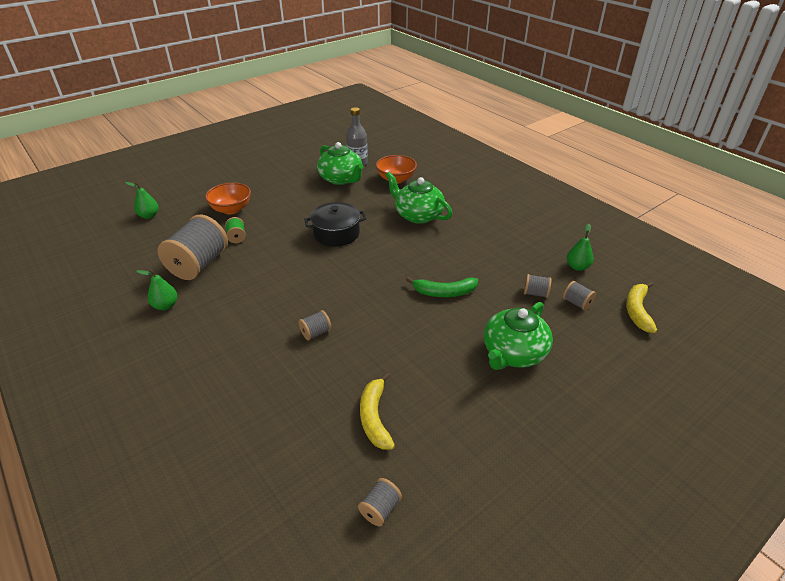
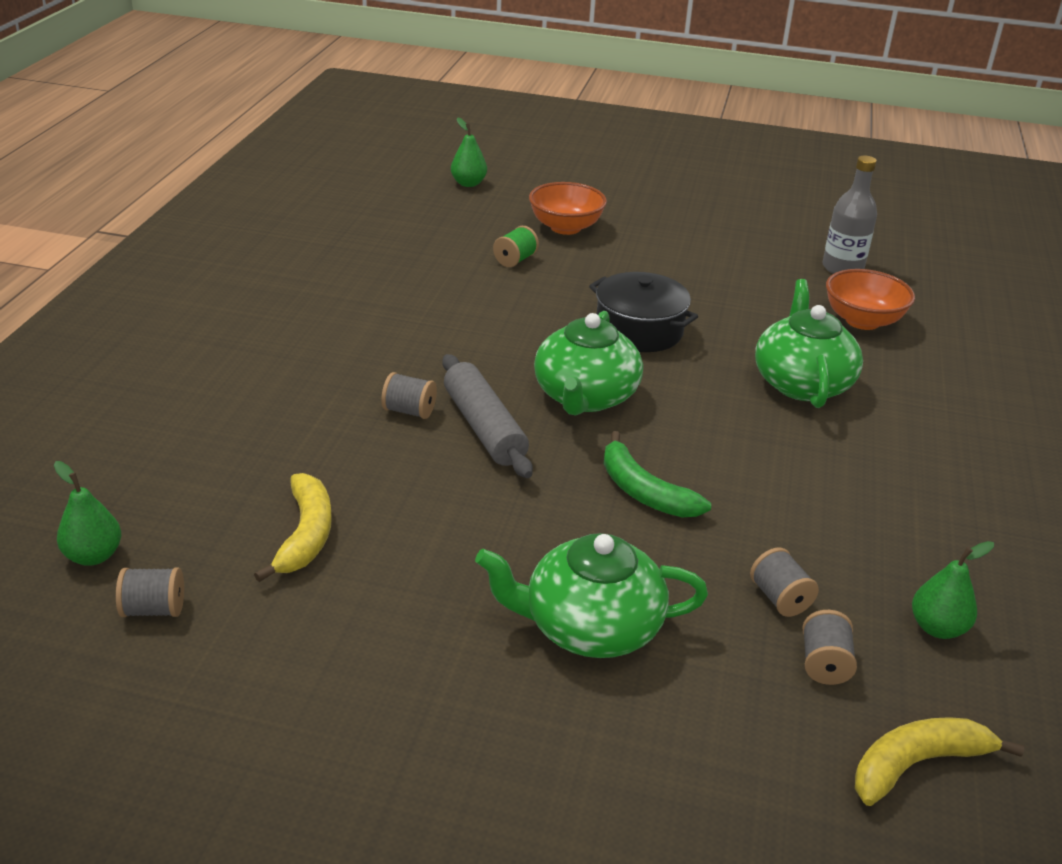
camera: 50 degrees right, 5 degrees down
(165, 305) = (327, 279): green pear -> green pear (93, 556)
(199, 264) = (426, 262): grey spool -> none
(341, 179) = (777, 273): green teapot -> green teapot (585, 397)
(355, 315) = (484, 427): none -> grey rolling pin
(374, 417) = (306, 535): yellow banana -> yellow banana turned 135 degrees clockwise

